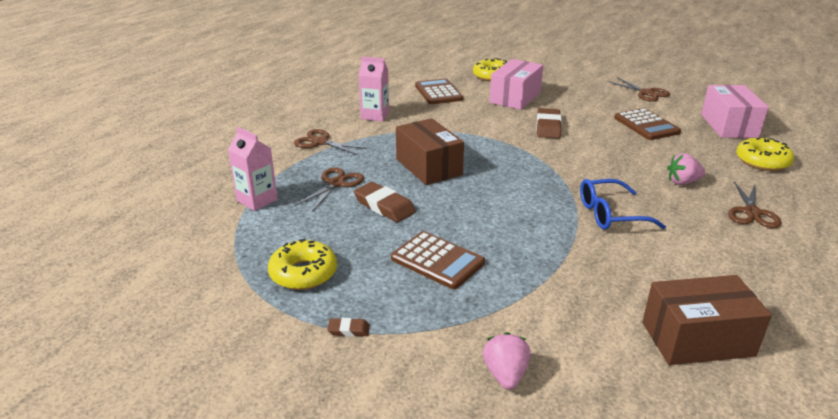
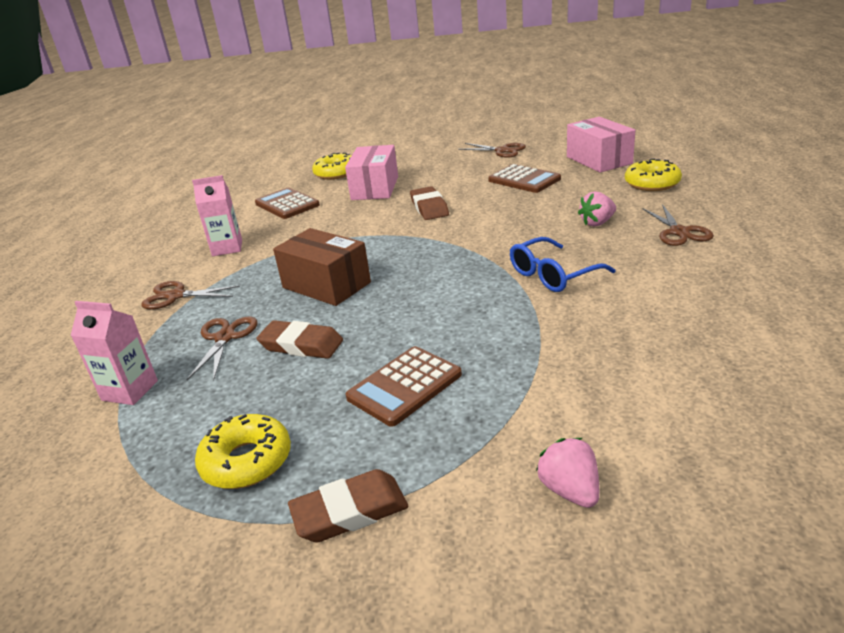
camera: 20 degrees left, 0 degrees up
(349, 330) = (350, 511): brown eraser -> brown eraser, size x2.01
(437, 261) = (404, 386): brown calculator -> brown calculator turned 120 degrees clockwise
(697, 339) = (727, 372): brown box -> none

